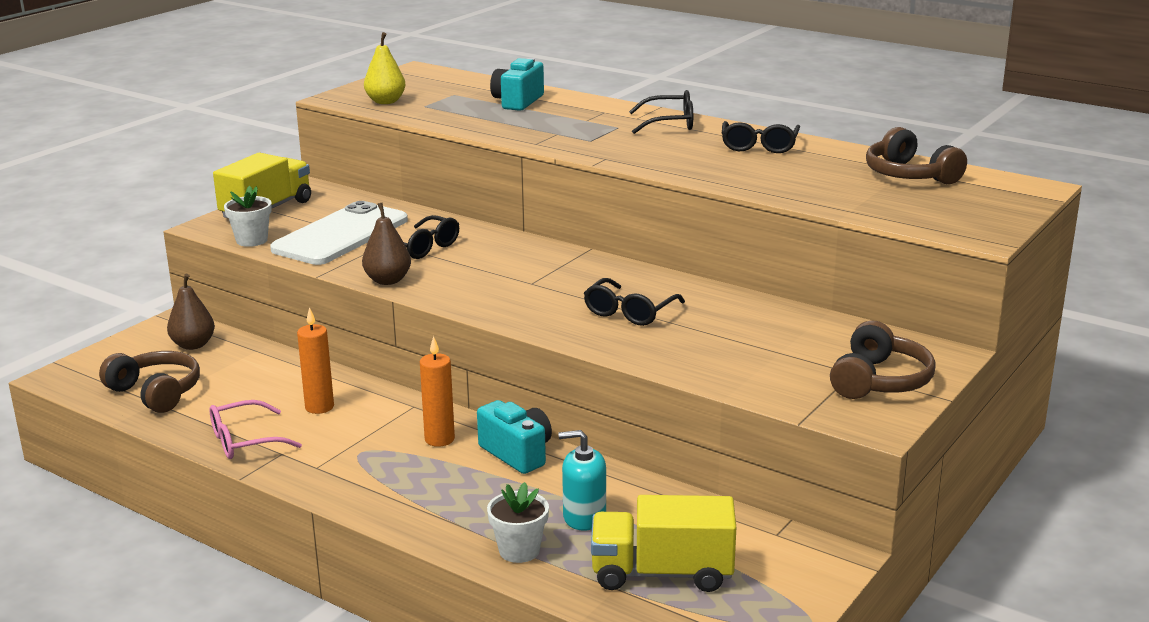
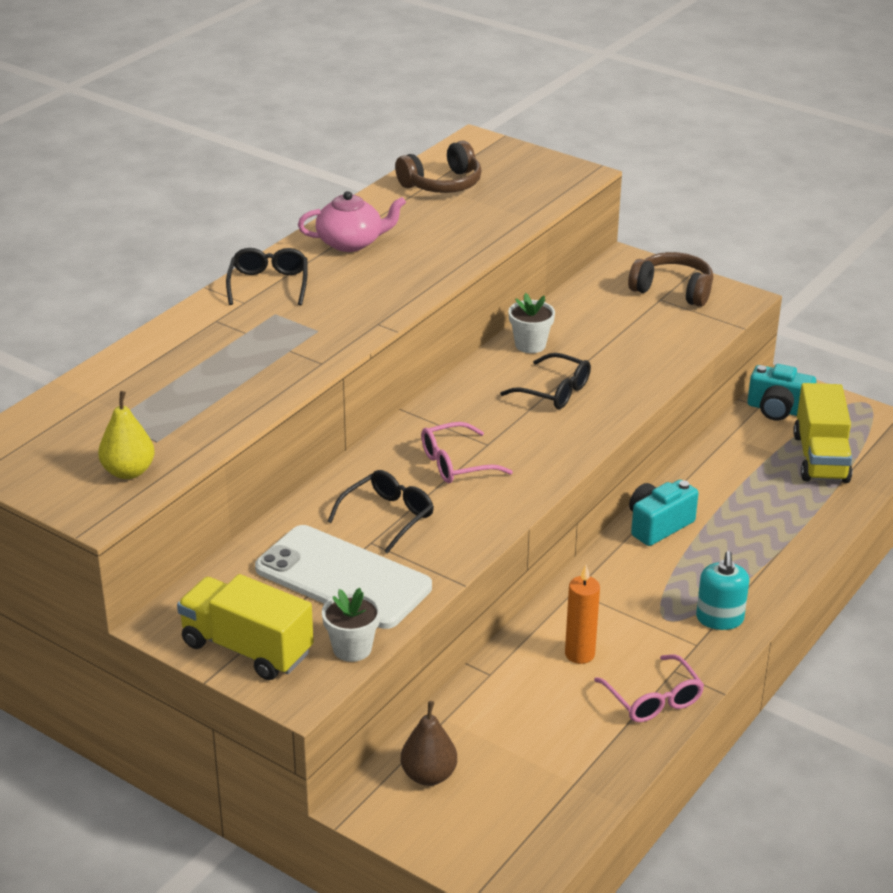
camera: 90 degrees left, 10 degrees up
(156, 392) = (551, 786): brown headphones -> none
(388, 280) = (479, 534): brown pear -> none
(439, 439) = (637, 571): orange candle -> none
(499, 271) = (457, 463): none -> pink glasses
(517, 102) = (159, 375): turquoise camera -> turquoise camera (778, 410)
(519, 550) = (806, 523): white flower pot -> white flower pot (530, 345)
(584, 517) = (752, 491): turquoise soap dispenser -> turquoise soap dispenser (719, 618)
(759, 146) = (351, 243): black glasses -> pink teapot

